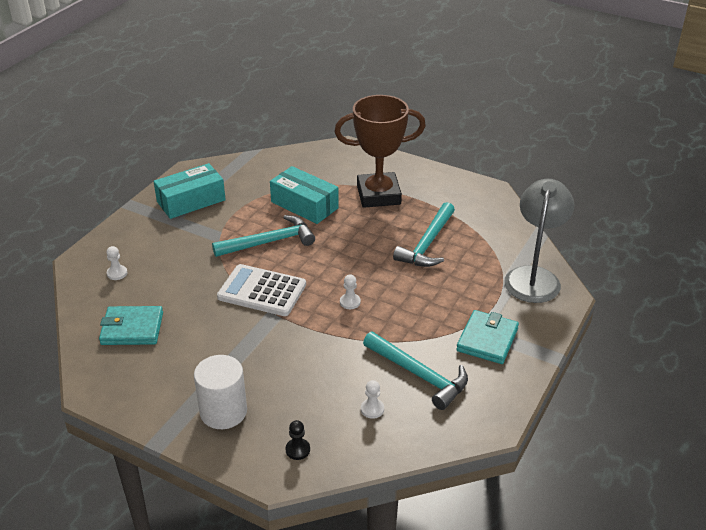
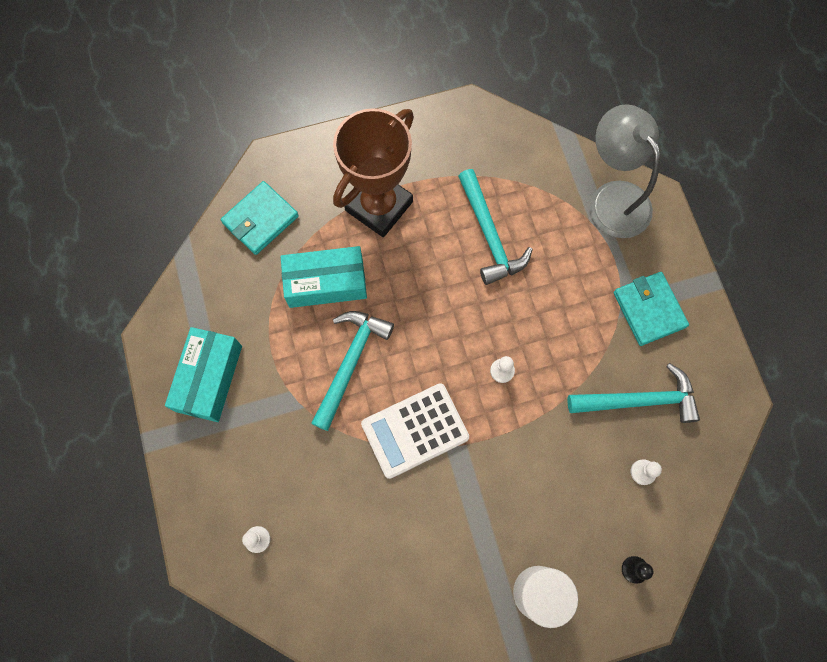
camera: 45 degrees left, 35 degrees up
(132, 328) = (356, 587): turquoise wallet -> turquoise wallet (260, 219)

